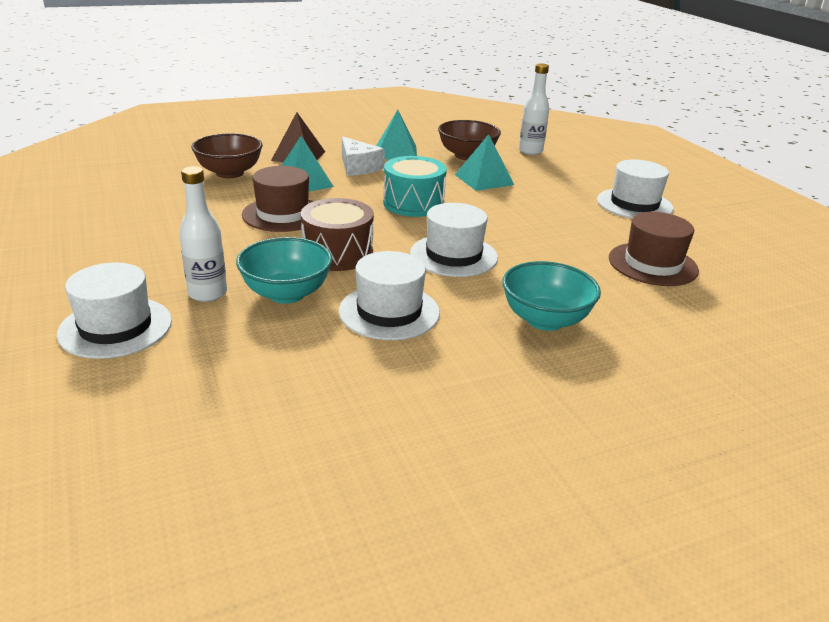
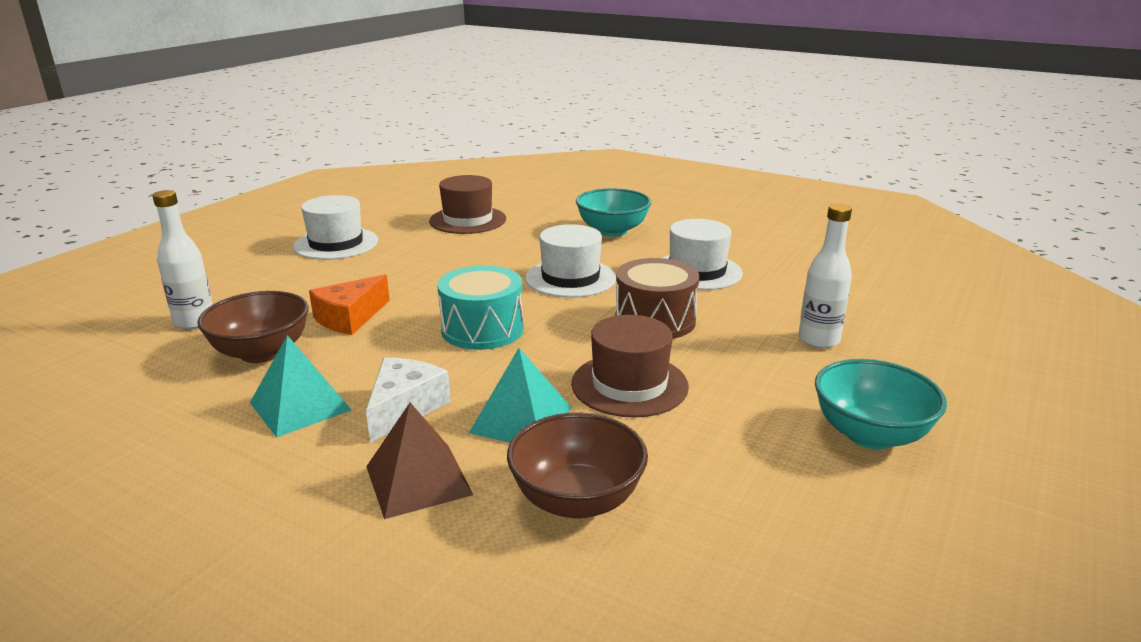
camera: 125 degrees left, 5 degrees down
(115, 327) = (925, 348): white hat -> none
(286, 293) = (751, 312): turquoise bowl -> turquoise bowl (870, 434)
(484, 179) = (350, 318): turquoise pyramid -> orange cheese

